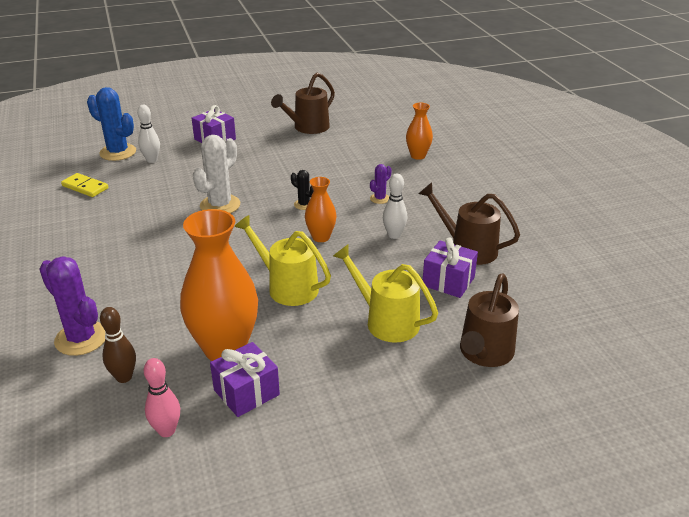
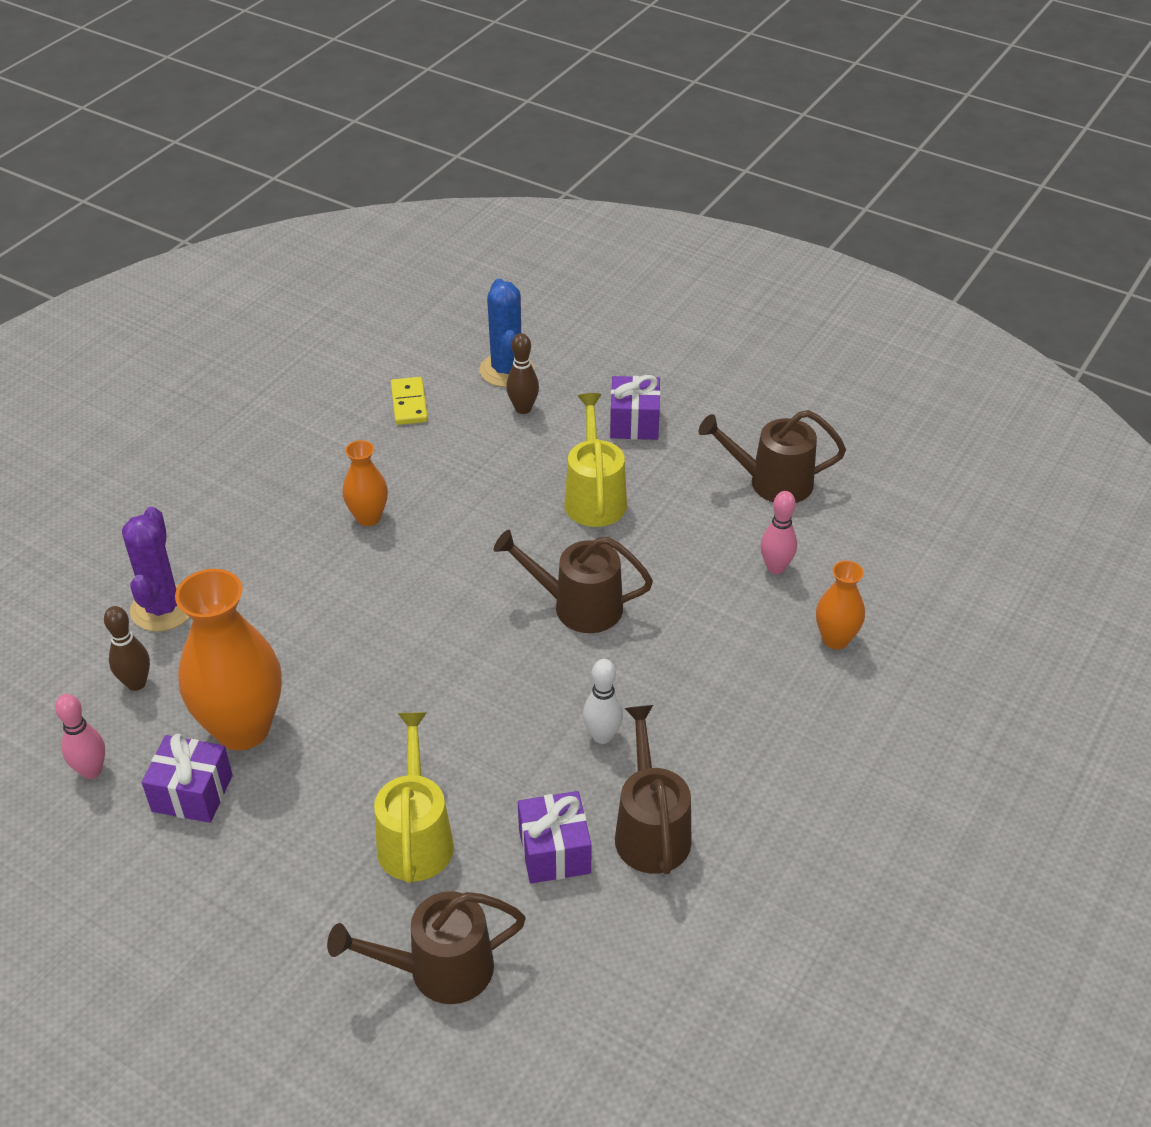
camera: 50 degrees right, 10 degrees up
(152, 160) = (523, 409): white bowling pin -> brown bowling pin
(220, 205) = (494, 535): white cactus -> none
(287, 287) = (394, 706): yellow watering can -> yellow watering can (594, 497)
(304, 204) = (578, 606): black cactus -> brown watering can
(321, 237) = (523, 669): orange vase -> orange vase (368, 517)
(358, 149) = (775, 568): none -> pink bowling pin
(379, 198) = (674, 669): purple cactus -> none

